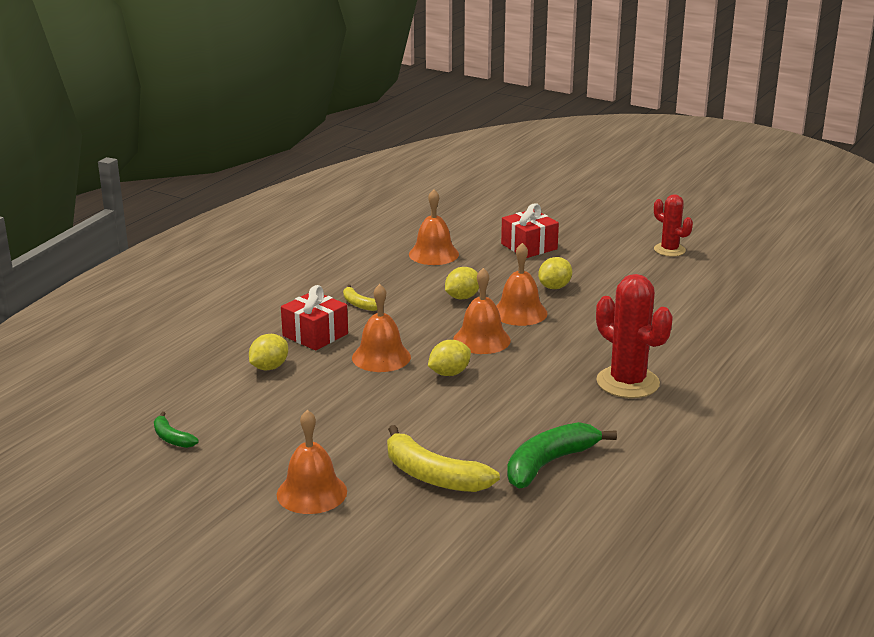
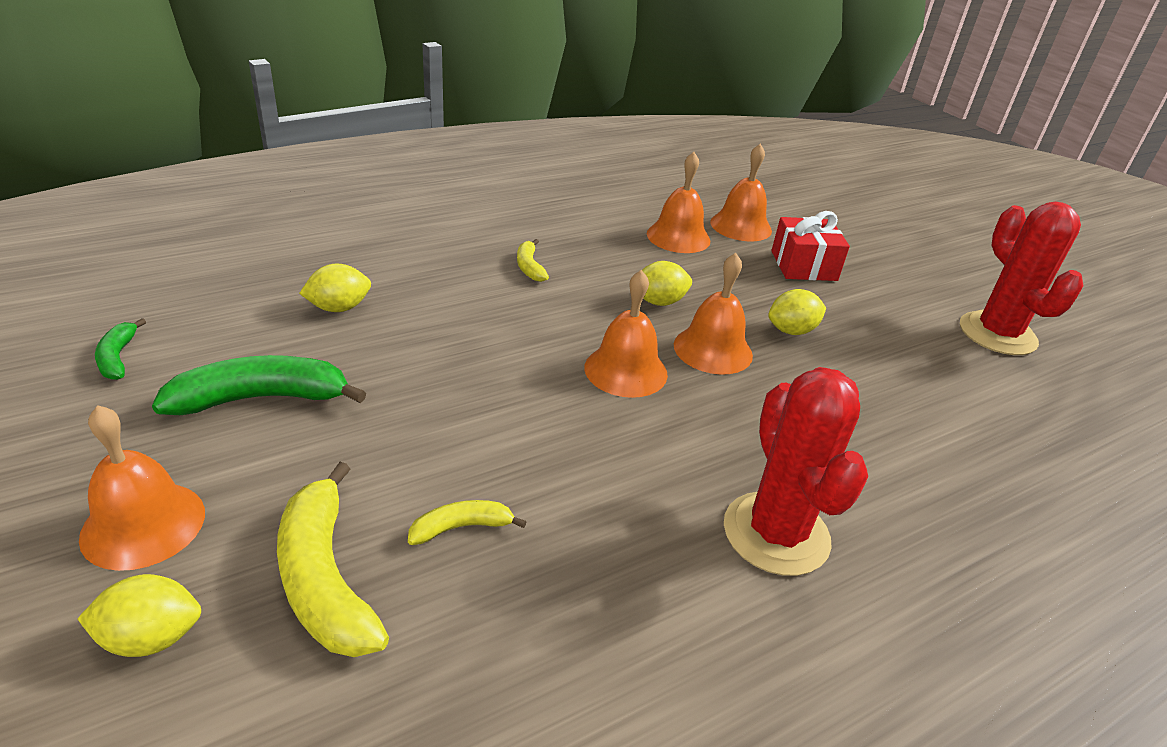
camera: 25 degrees right, 10 degrees up
(315, 335) = (438, 286): red gift -> none
(381, 357) = (477, 345): orange bell -> orange bell (741, 226)
(449, 373) = (534, 404): yellow lemon -> yellow lemon (151, 638)
(475, 435) = (461, 527): none -> yellow banana
(549, 463) = (514, 644): green banana -> green banana (262, 398)
(669, 250) = (997, 334): red cactus -> red cactus, size x1.64

